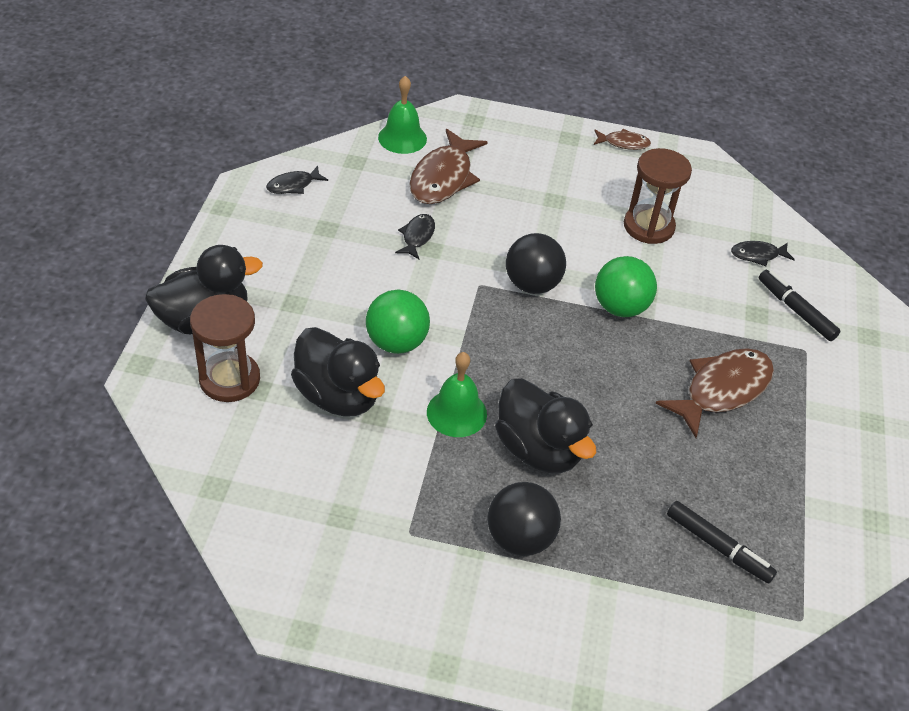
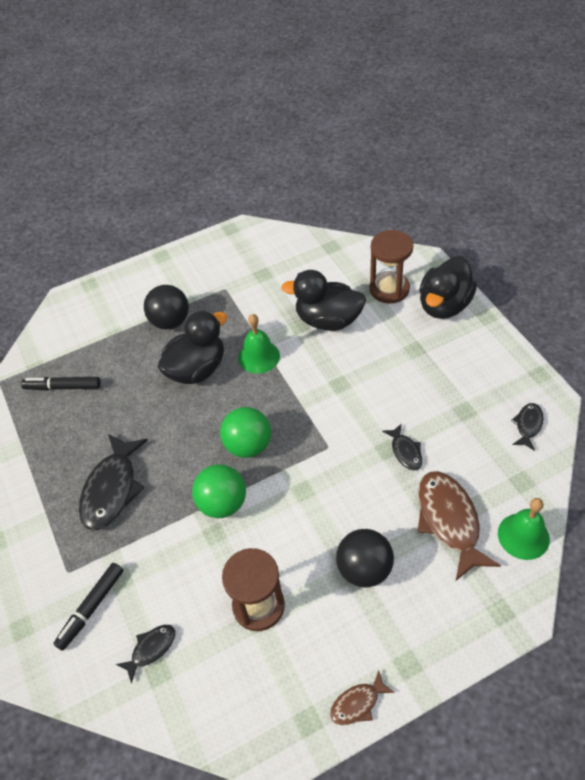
camera: 150 degrees right, 5 degrees up
(396, 342) = (333, 370): green ball -> green ball (248, 445)
(532, 284) = (295, 474): black ball -> black ball (364, 569)
(538, 449) = (197, 369): black duck -> black duck turned 120 degrees clockwise
(722, 390) = (112, 489): brown fish -> black fish
(795, 310) = (91, 608): black marker -> black marker turned 105 degrees clockwise

